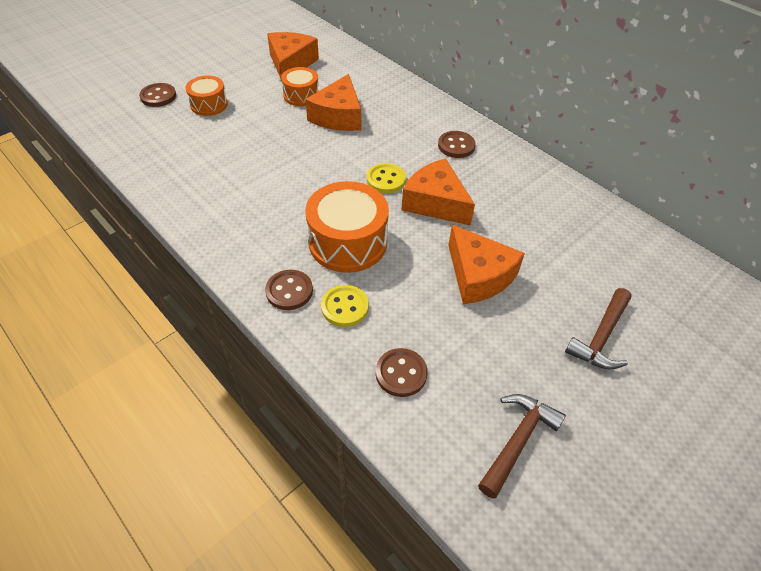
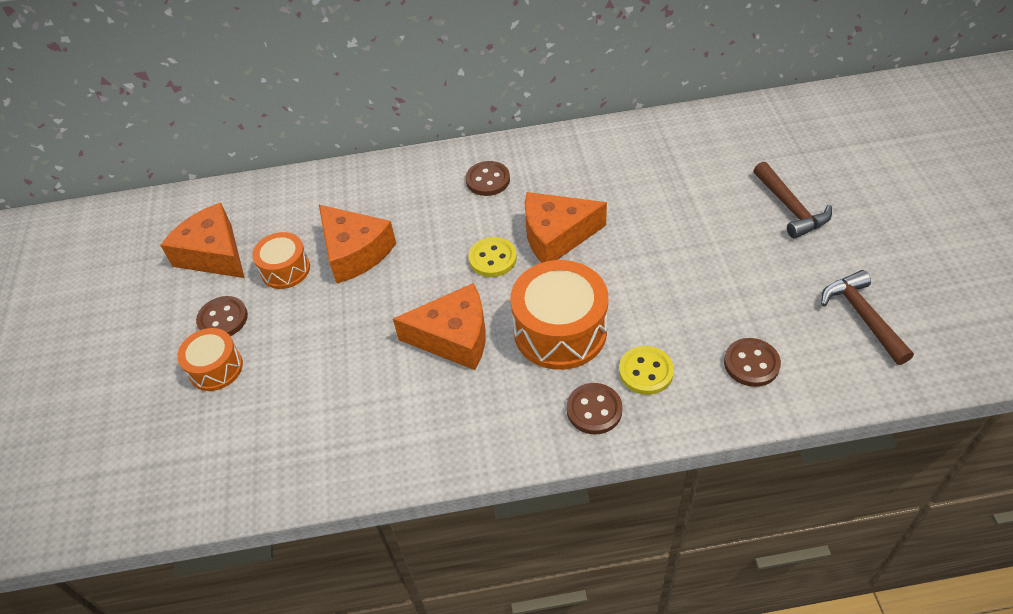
camera: 50 degrees left, 0 degrees up
(158, 96) = (143, 418): brown button -> brown button (223, 319)
(478, 276) = (672, 251): orange cheese -> orange cheese (454, 337)

